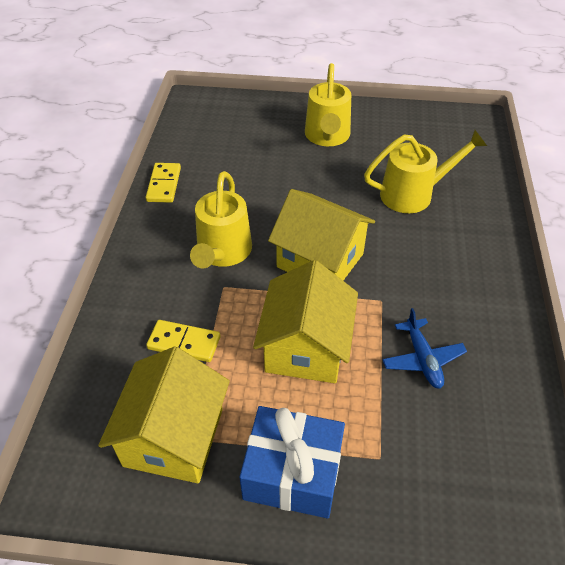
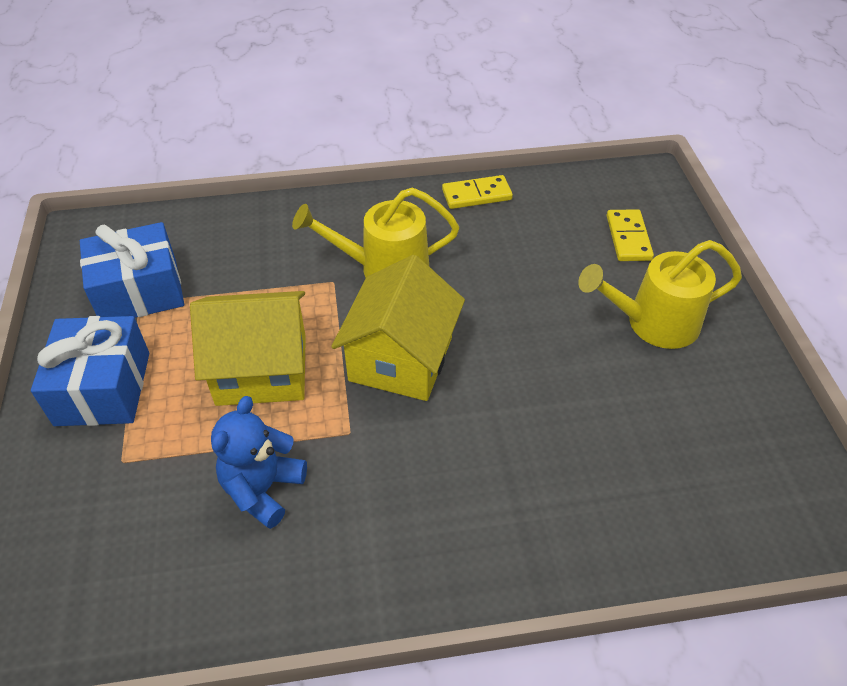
camera: 75 degrees right, 0 degrees up
(174, 437) = (139, 291): yellow house -> blue gift
(184, 342) = (250, 270): yellow domino -> yellow domino (628, 238)
(414, 194) = (575, 446): yellow watering can -> none
(422, 359) = (263, 489): blue plane -> blue teddy bear

